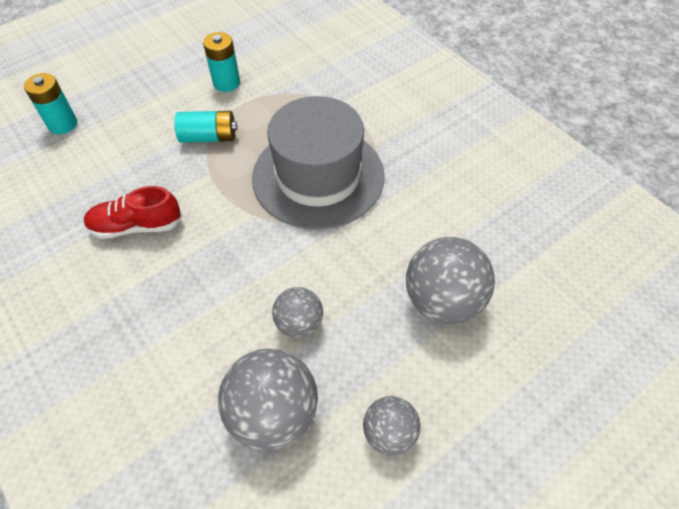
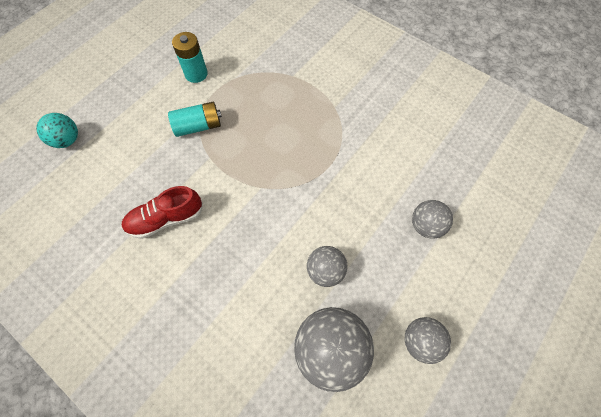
camera: 15 degrees left, 10 degrees up
(63, 124) = (67, 140): turquoise battery -> turquoise ball
(318, 176) = (299, 142): grey hat -> none
(443, 301) = (426, 226): grey ball -> grey ball, size x0.58

